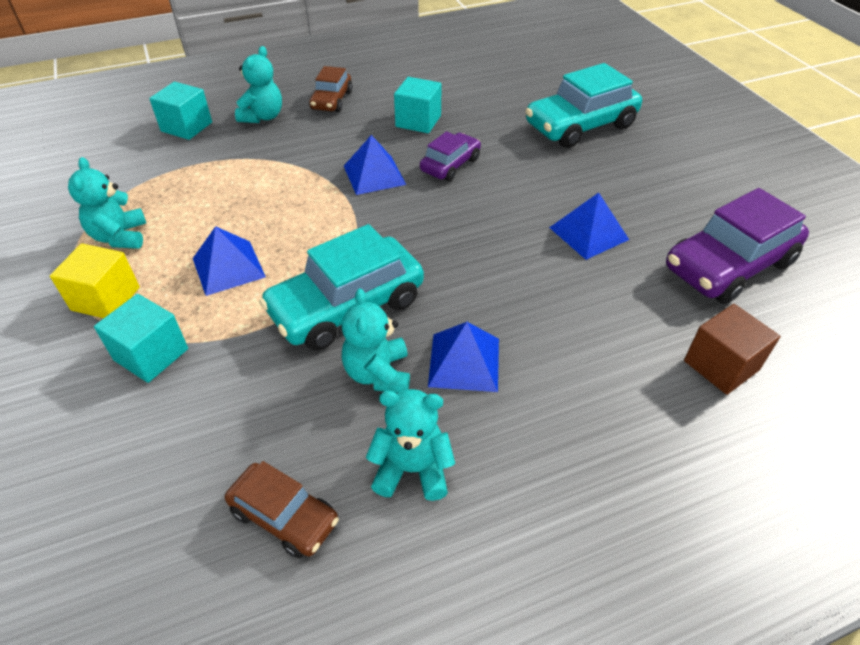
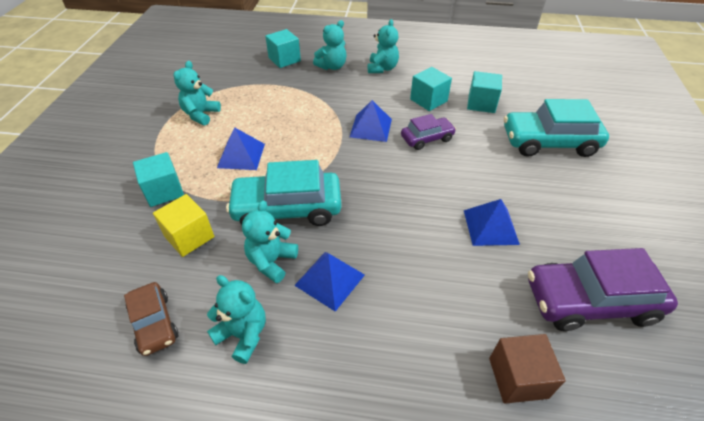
camera: 30 degrees right, 0 degrees up
(106, 298) = (167, 148): yellow cube -> yellow cube (189, 236)
(332, 100) = (382, 68): brown car -> turquoise teddy bear
(480, 107) = (481, 103): none -> turquoise cube

